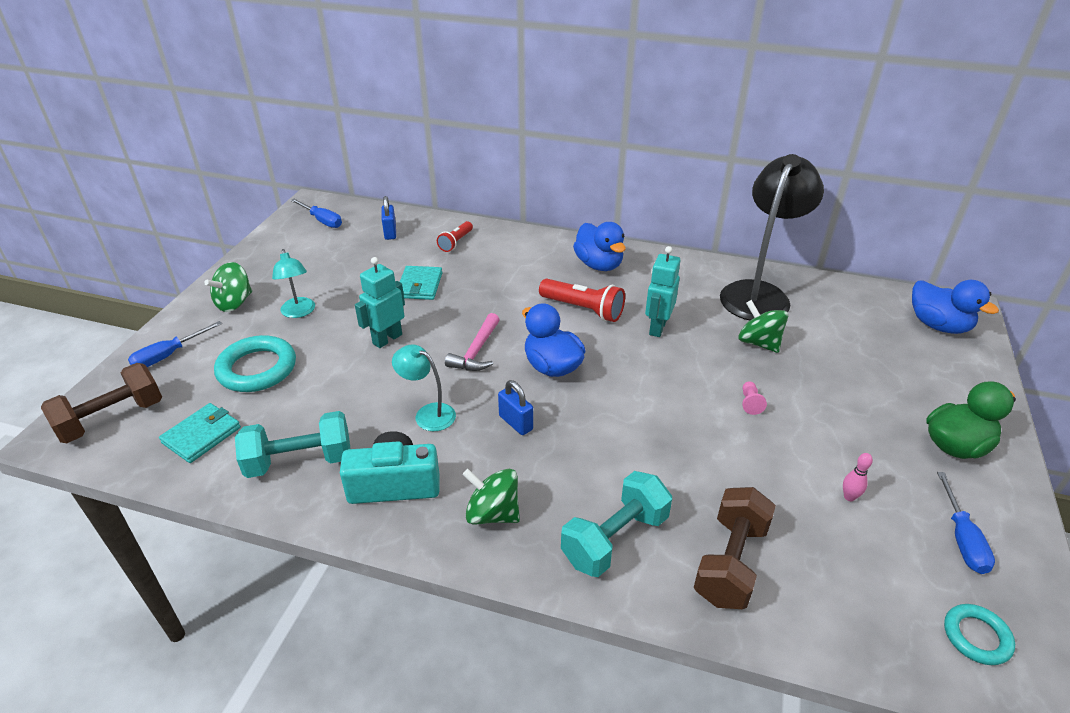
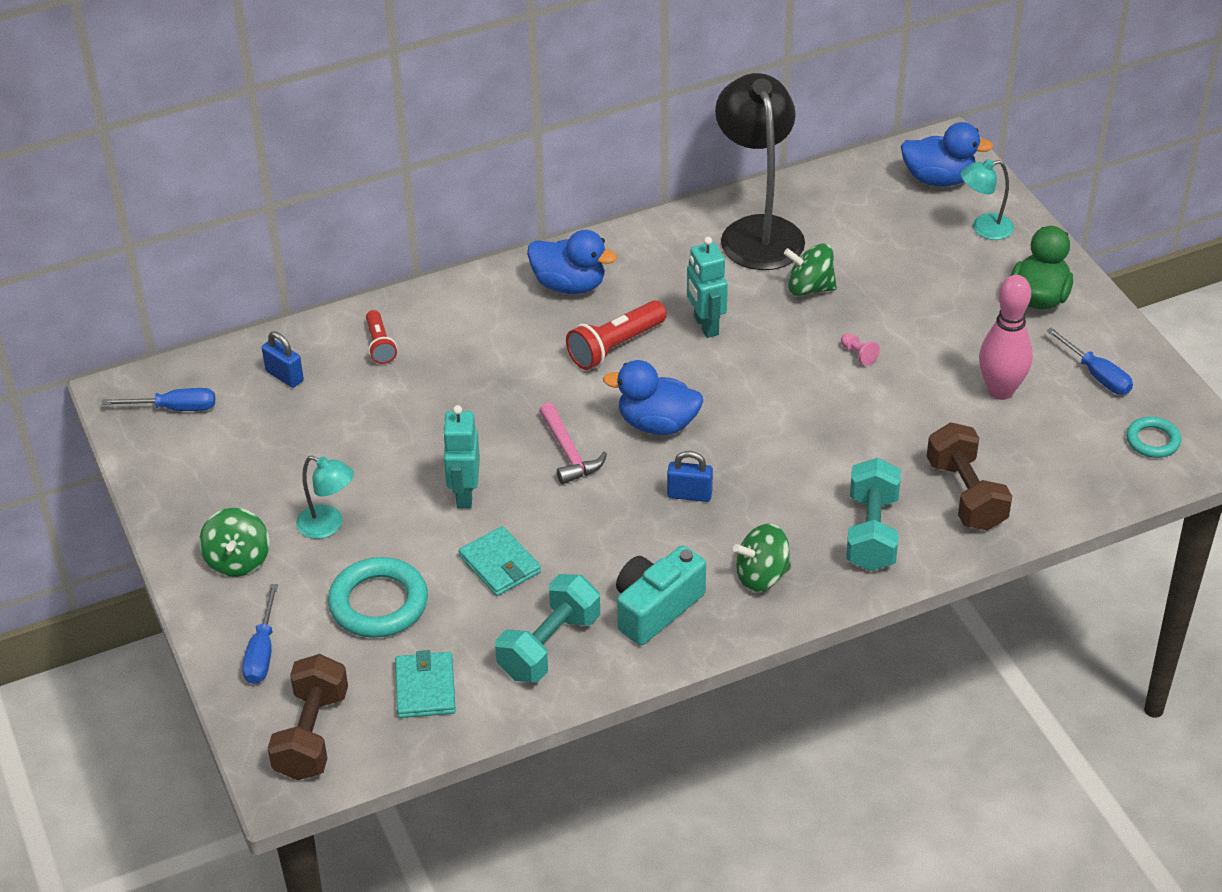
camera: 40 degrees left, 5 degrees up
(419, 285) = (413, 419): turquoise wallet -> turquoise wallet (500, 564)
(428, 414) = (604, 536): turquoise lamp -> turquoise lamp (984, 228)
(583, 309) = (615, 347): red flashlight -> red flashlight turned 150 degrees clockwise
(849, 497) = (1000, 391): pink bowling pin -> pink bowling pin, size x2.43

